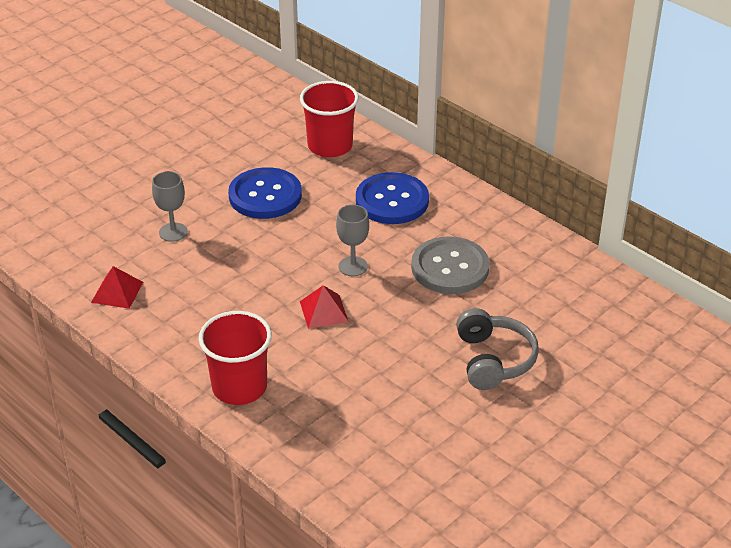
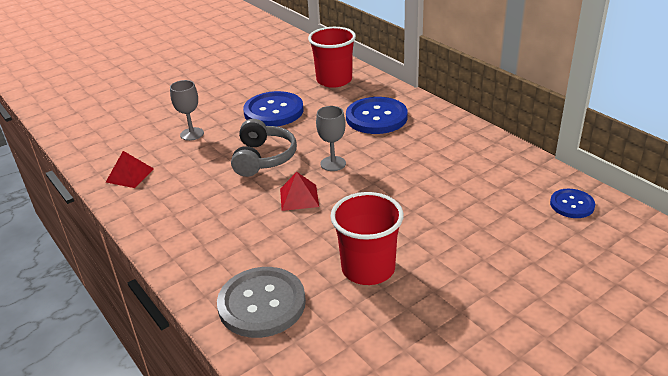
camera: 10 degrees right, 5 degrees down
(239, 387) = (205, 257): red cup -> red cup (368, 268)
(450, 268) = (418, 168): grey button -> grey button (262, 304)
(493, 360) = (449, 246): grey headphones -> grey headphones (263, 158)
(616, 306) = (572, 205): none -> blue button

